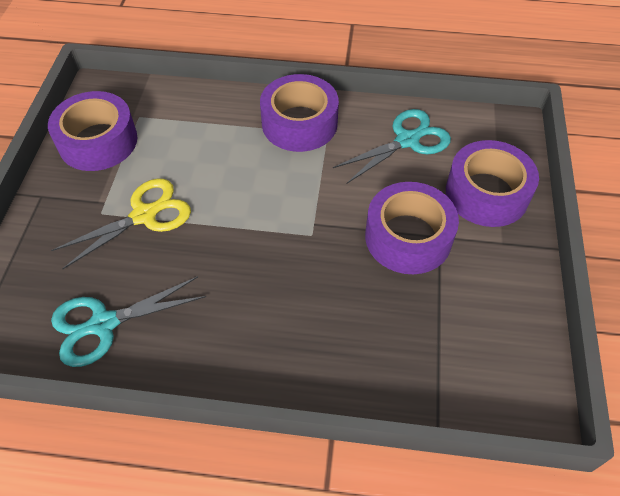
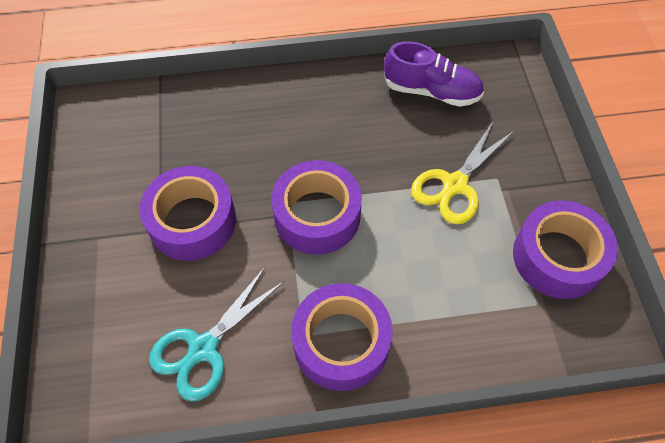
camera: 165 degrees right, 5 degrees up
(104, 324) = (431, 91): turquoise scissors -> purple shoe
(486, 193) = (109, 293): purple tape -> purple tape (317, 215)

